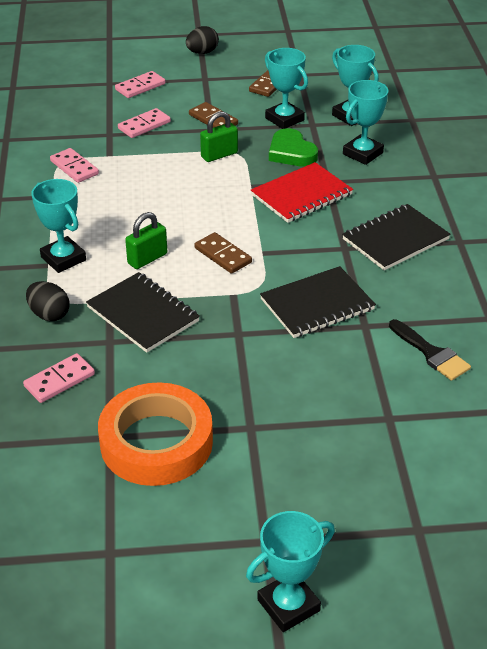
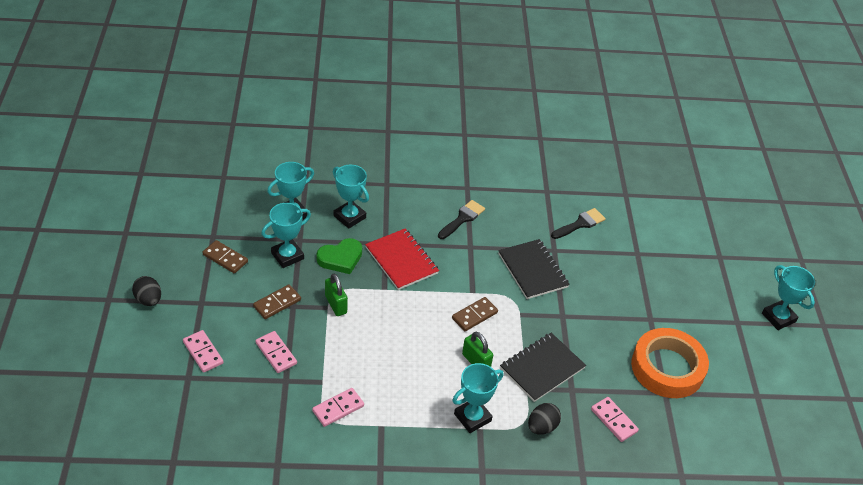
camera: 90 degrees left, 5 degrees up
(395, 239) = (462, 218): black notebook -> black brush

